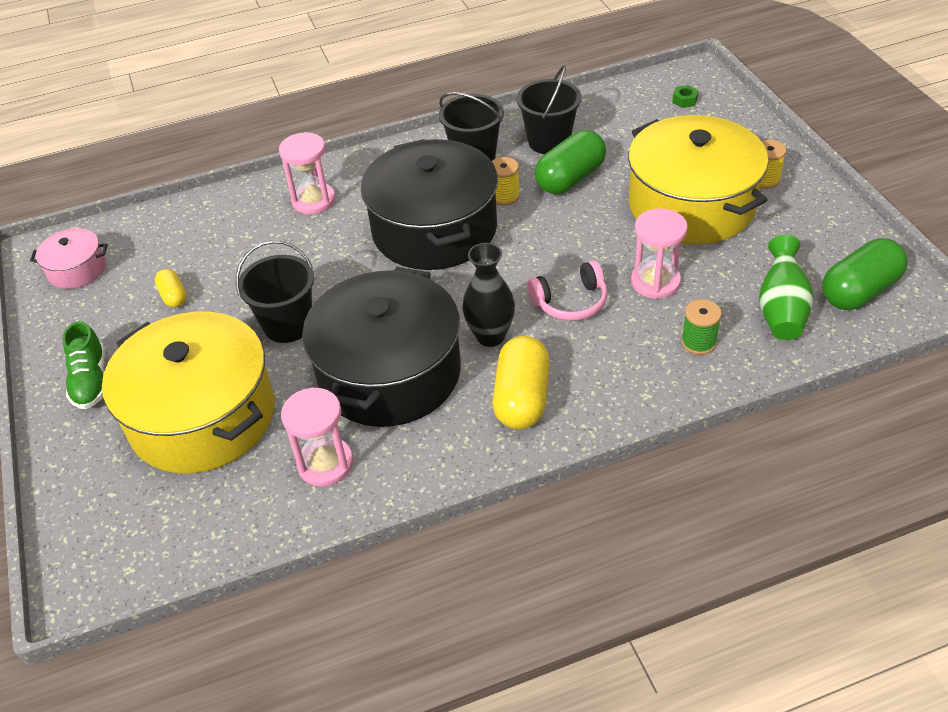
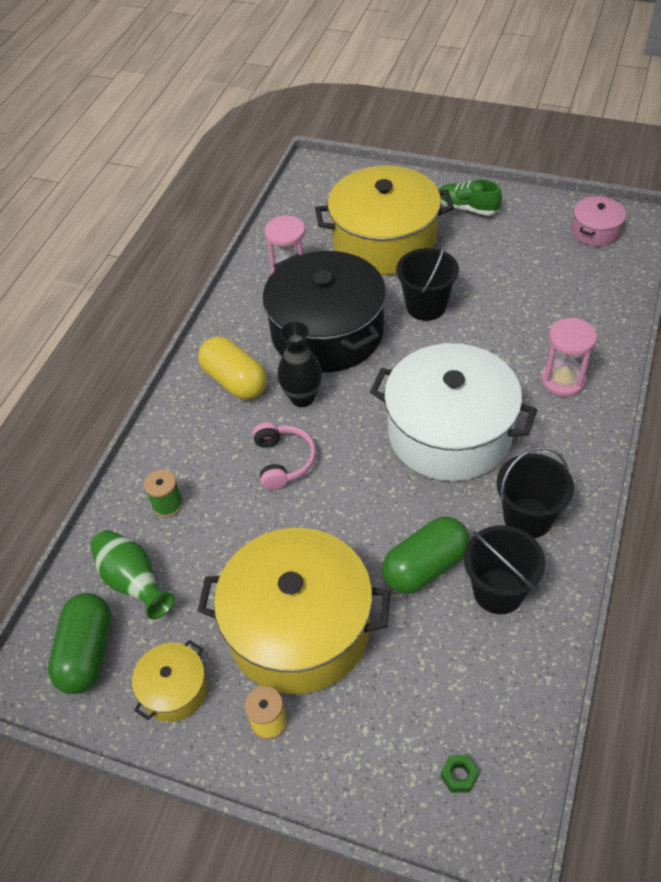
camera: 130 degrees right, 5 degrees up
(173, 296) = (515, 265): yellow capsule -> none
(434, 229) = (449, 432): black pot -> white pot
(505, 196) = (447, 503): yellow spool -> none
(570, 178) = (425, 566): green capsule -> green capsule turned 60 degrees clockwise
(571, 302) = (284, 461): pink headphones -> pink headphones turned 150 degrees clockwise
(655, 282) = (246, 527): pink hourglass -> none
(811, 231) = (174, 689): none -> yellow pot

